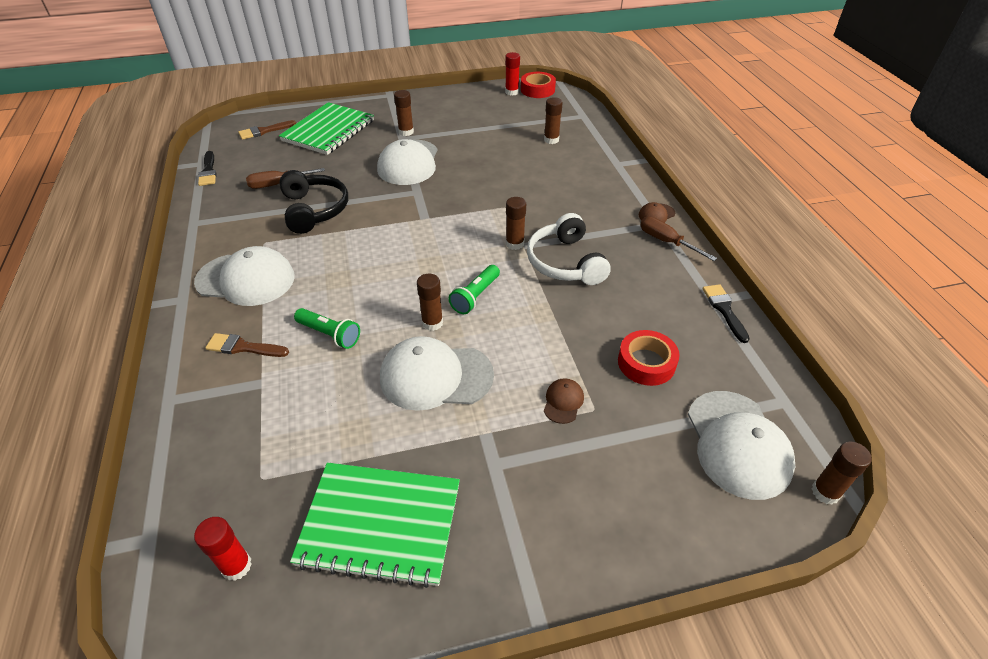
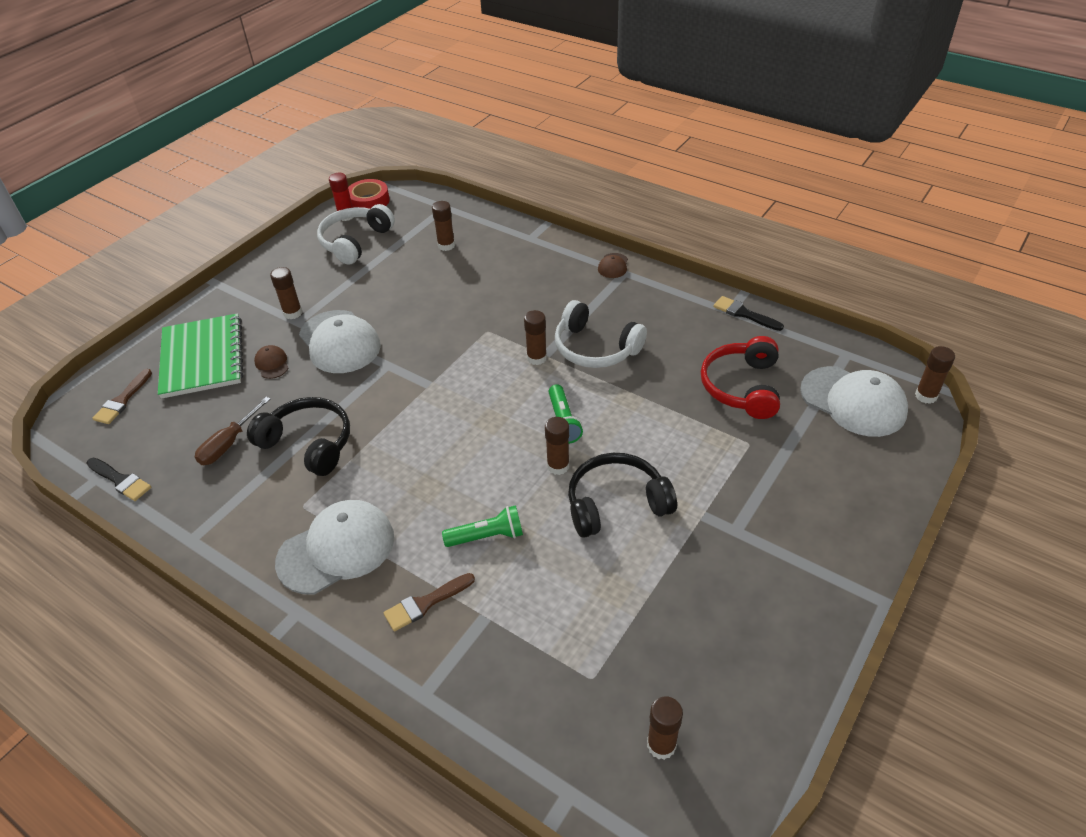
camera: 40 degrees left, 0 degrees up
(236, 566) = (661, 745): red glue stick -> brown glue stick
(380, 524) = (717, 630): green notebook -> none
(435, 376) = (616, 503): white cap -> black headphones
(496, 109) = (355, 242): none -> white headphones
(563, 402) = (724, 454): brown cap -> brown cap (272, 364)
(646, 363) = (741, 387): red tape -> red headphones
(666, 242) = (647, 284): brown screwdriver -> none

